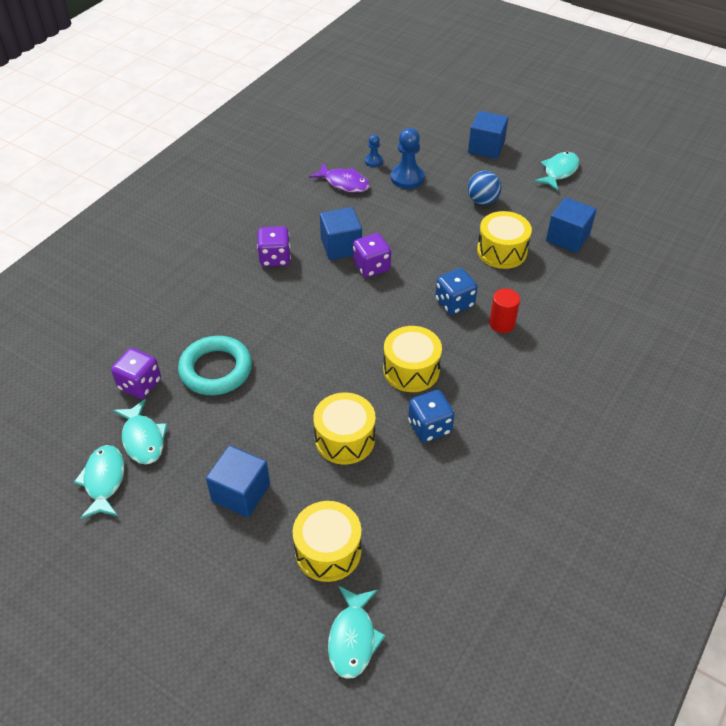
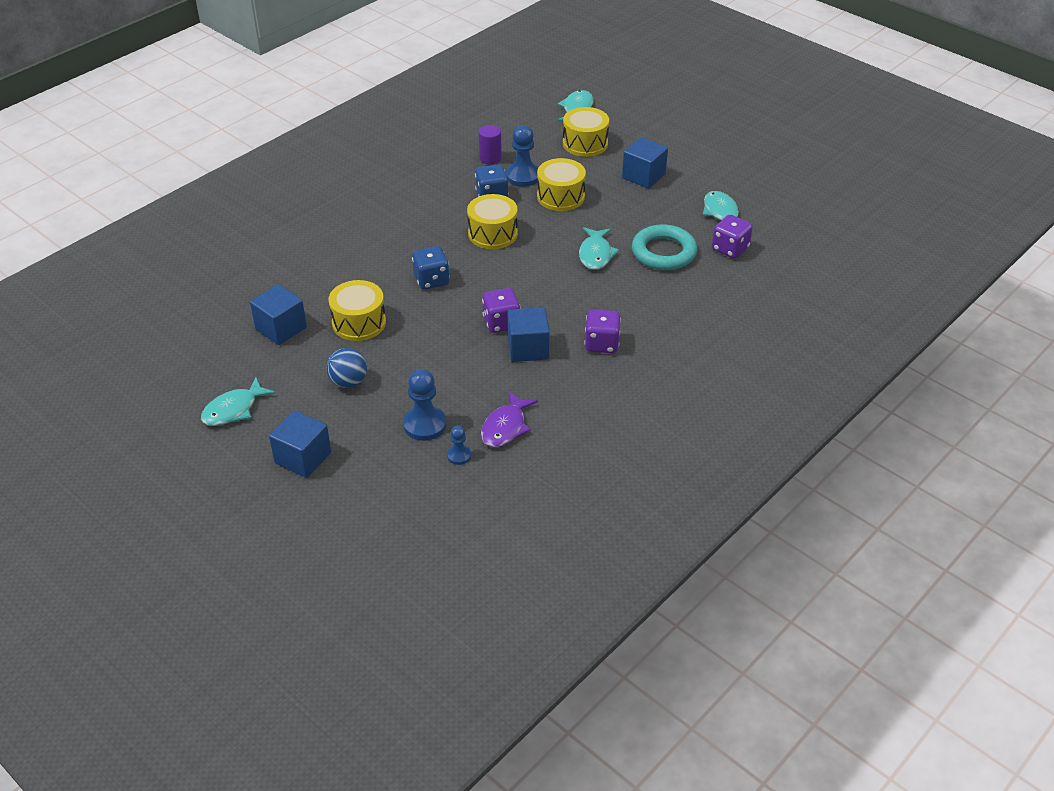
camera: 170 degrees left, 5 degrees down
(104, 481) = (747, 193): turquoise fish -> turquoise fish (595, 254)
(344, 183) = (505, 427): purple fish -> purple fish turned 105 degrees counterclockwise
(400, 469) = (523, 176): none -> blue pawn
(453, 498) = (490, 158): none -> purple cylinder
(502, 323) = (396, 258): red cylinder -> none

